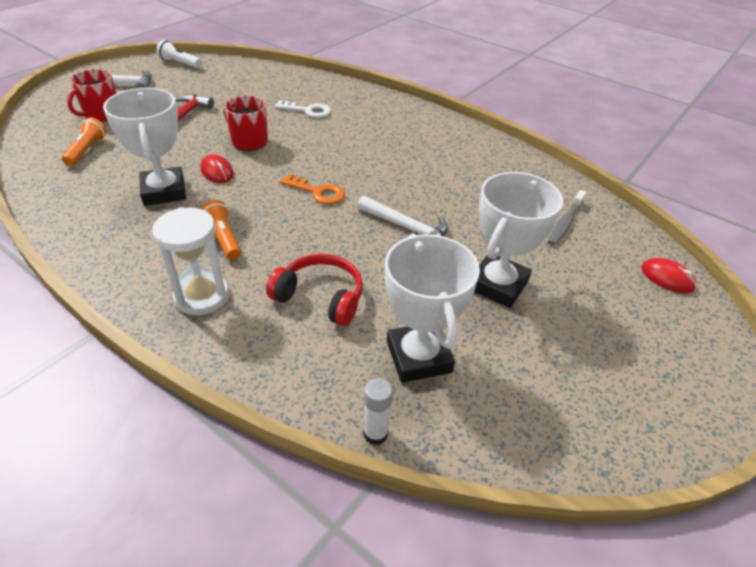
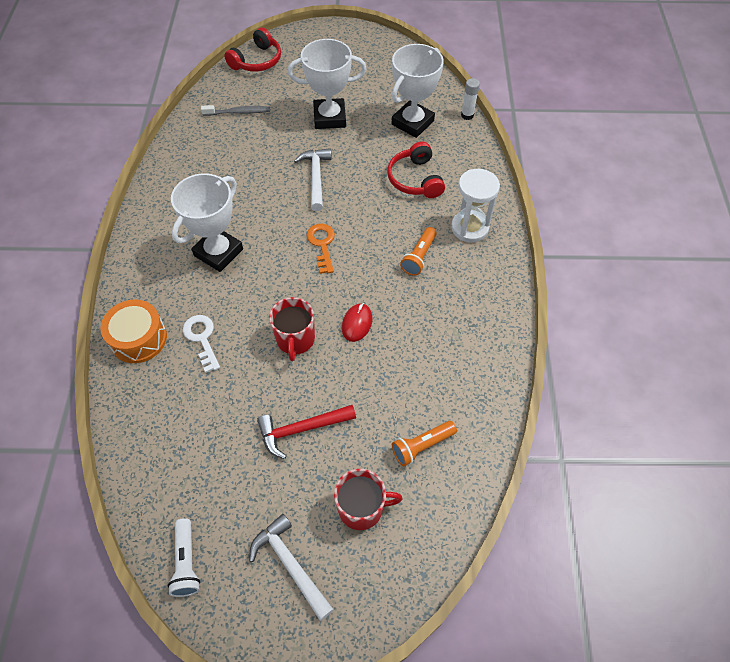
camera: 125 degrees left, 15 degrees up
(164, 191) = (411, 333): white trophy -> white trophy (218, 252)
(342, 92) = (138, 338): none -> orange drum
(667, 278) = (257, 61): red mouse -> red headphones

